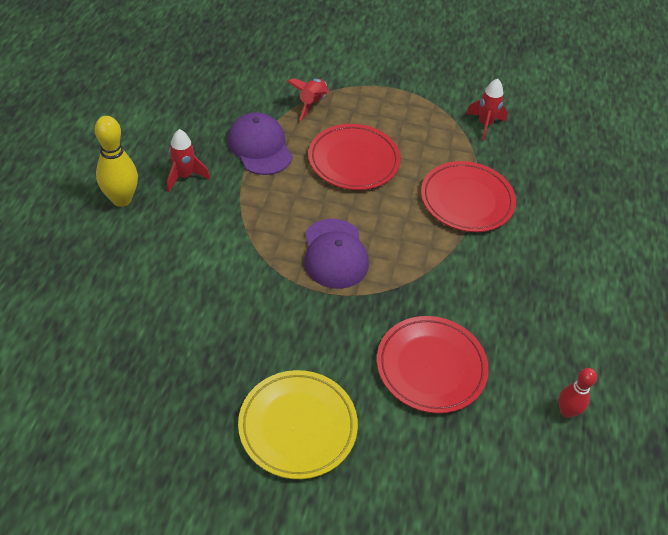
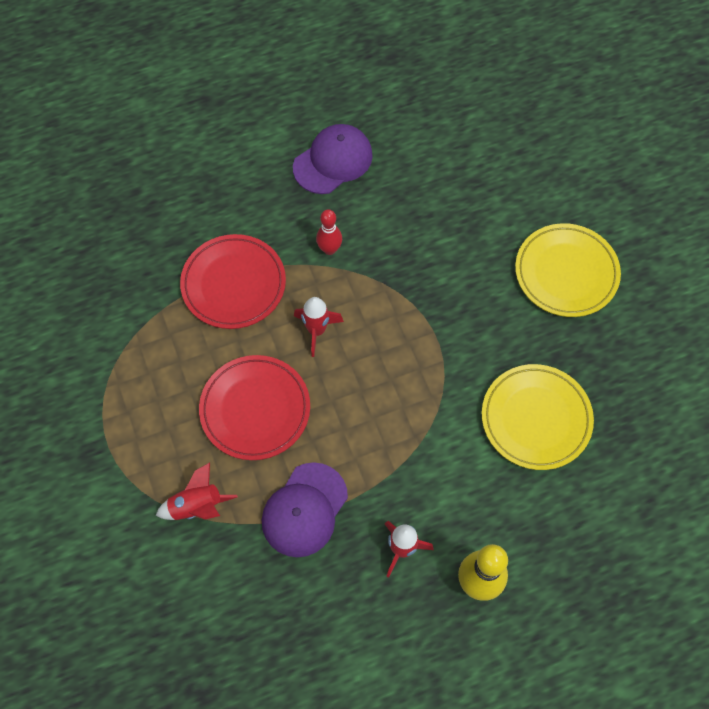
camera: 120 degrees left, 15 degrees up
(194, 309) = (536, 419): none -> yellow plate
(335, 254) = (387, 351): purple cap -> purple cap (333, 161)
(431, 367) = (440, 217): red plate -> none
(485, 124) = (106, 323): red rocket -> red rocket (316, 330)
(566, 411) = (404, 118): red bowling pin -> red bowling pin (329, 249)

